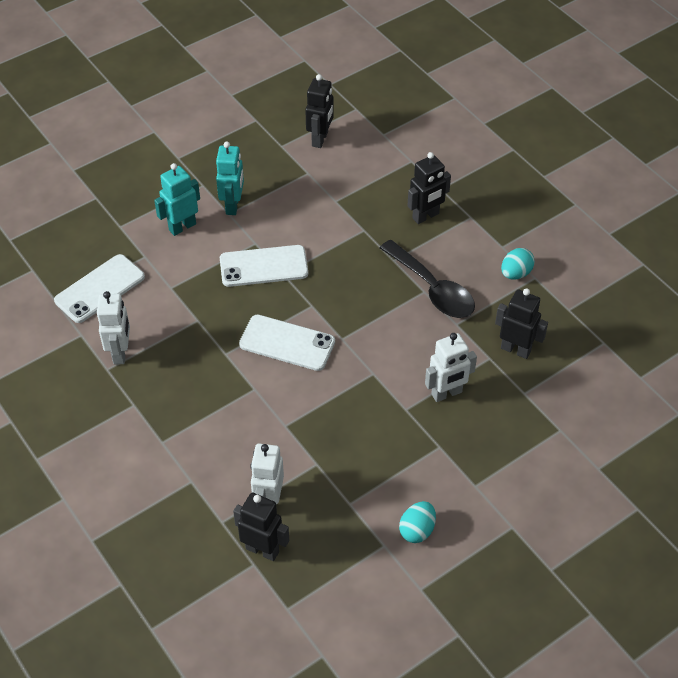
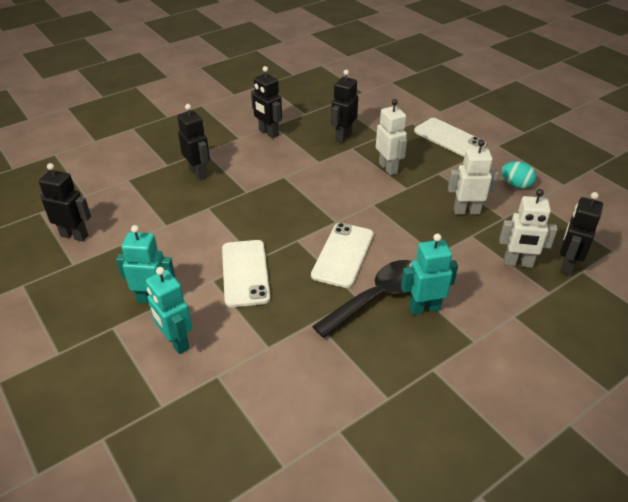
camera: 90 degrees left, 10 degrees down
(100, 289) = (265, 417): white phone -> white phone (449, 138)
(120, 353) = (363, 387): white robot -> white robot (466, 211)
(207, 406) = (424, 308): none -> turquoise robot
(432, 289) = (281, 172): black spoon -> black spoon (377, 297)
(515, 273) = (268, 133): turquoise egg -> black robot

